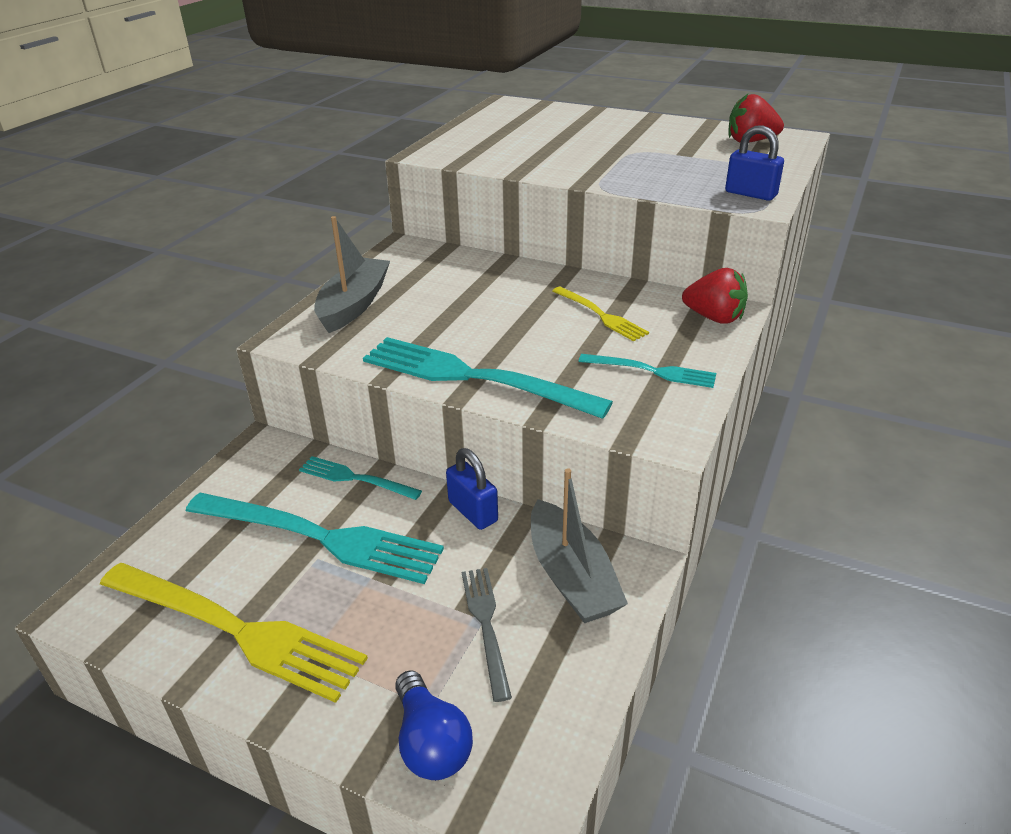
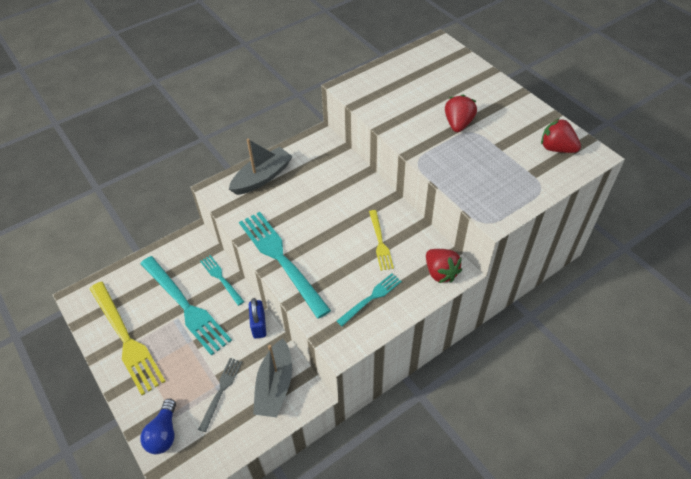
camera: 30 degrees right, 15 degrees up
(612, 150) = (458, 124): none -> red strawberry
(653, 371) = (371, 297): turquoise fork -> turquoise fork turned 90 degrees counterclockwise
(750, 194) = (500, 205): blue padlock -> none

